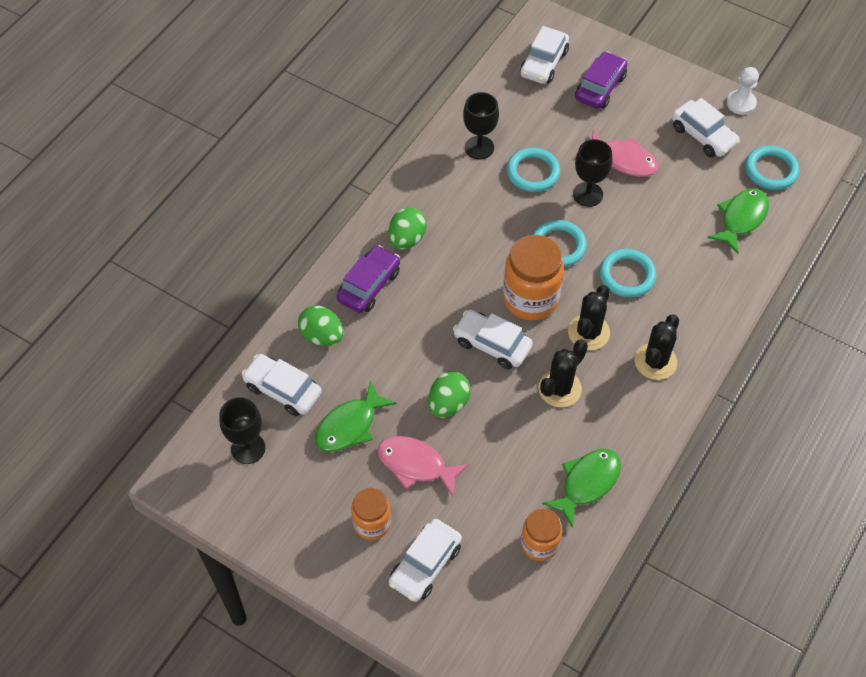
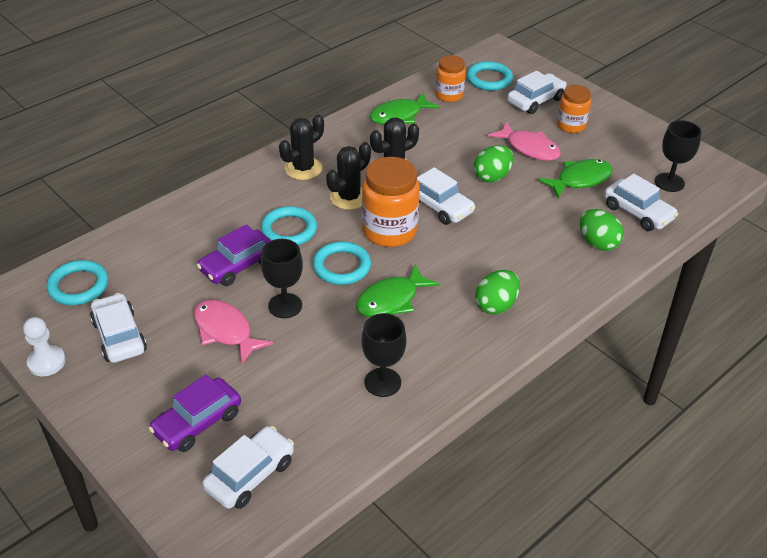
camera: 165 degrees left, 15 degrees down
(369, 285) = (544, 273): purple car -> purple car (237, 265)
(533, 172) = (333, 340): turquoise ring -> turquoise ring (489, 79)
(741, 219) = (146, 251): green fish -> green fish (391, 300)

